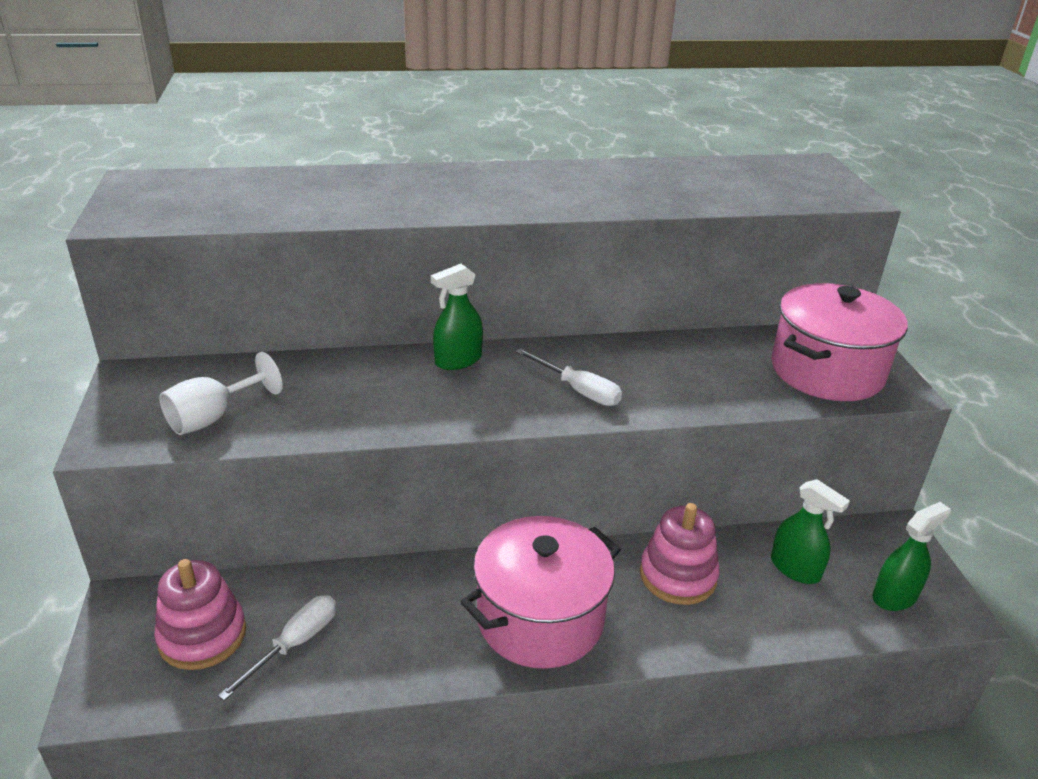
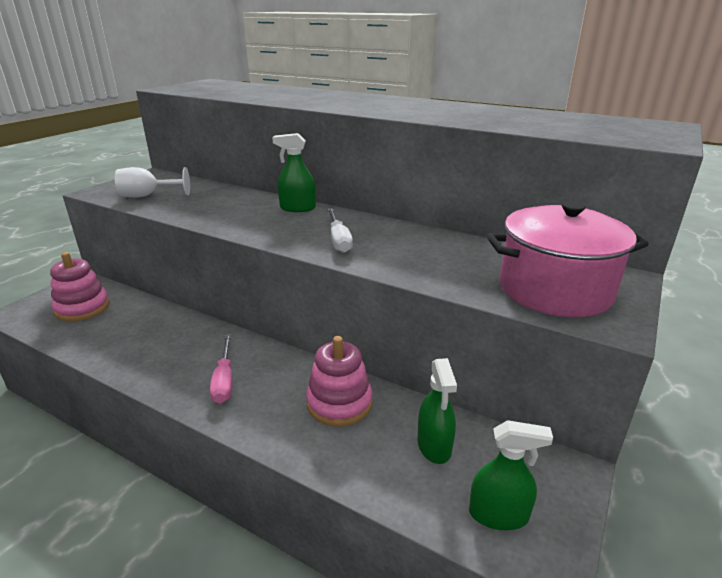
camera: 40 degrees right, 5 degrees down
(295, 644) = (106, 329): white screwdriver -> none
(540, 619) = (224, 380): pink pot -> pink screwdriver

